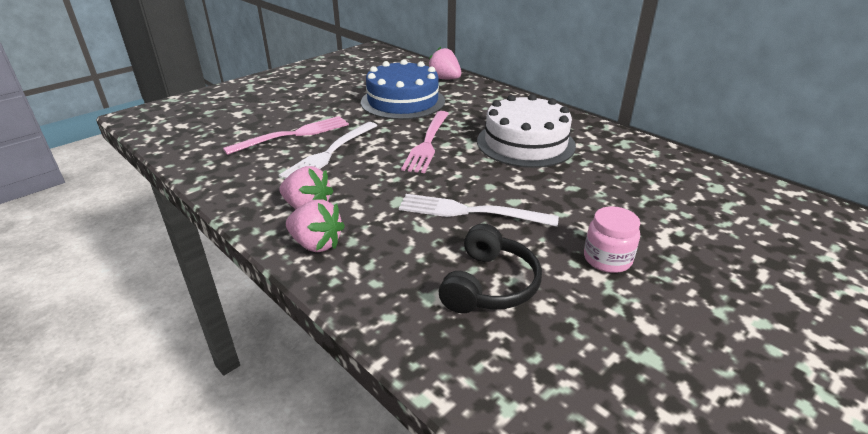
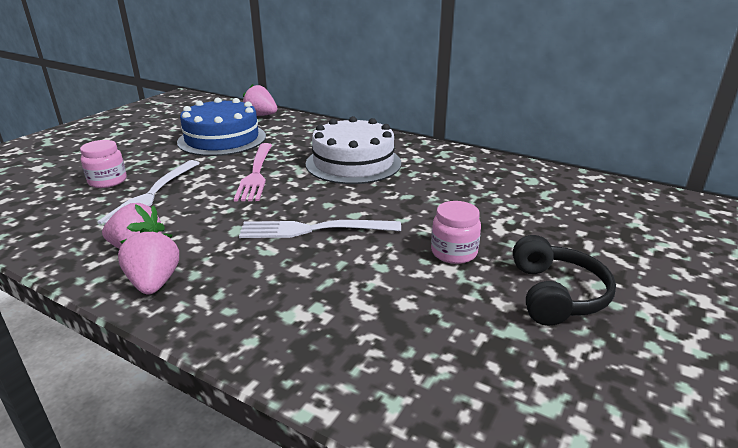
camera: 15 degrees left, 5 degrees down
(294, 134) = (107, 181): pink fork -> pink jar
(316, 244) = (154, 283): pink strawberry -> pink strawberry turned 120 degrees counterclockwise
(489, 285) = (348, 293): black headphones -> black headphones (556, 294)

